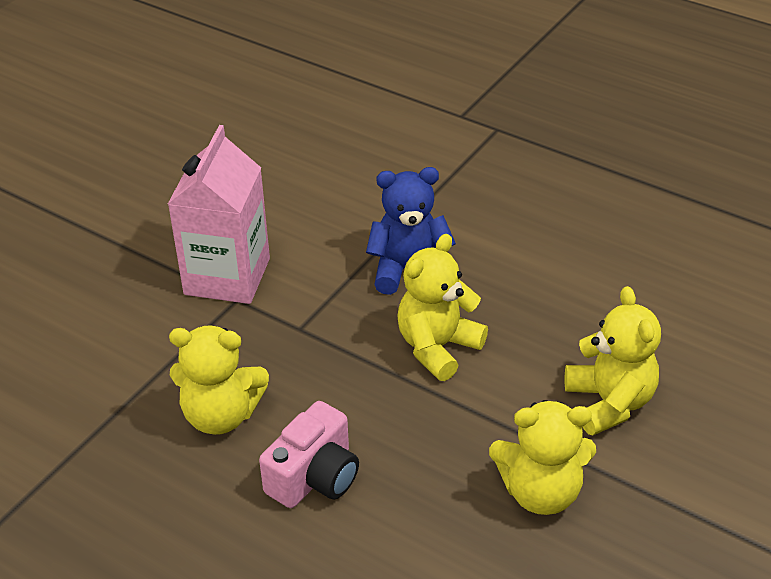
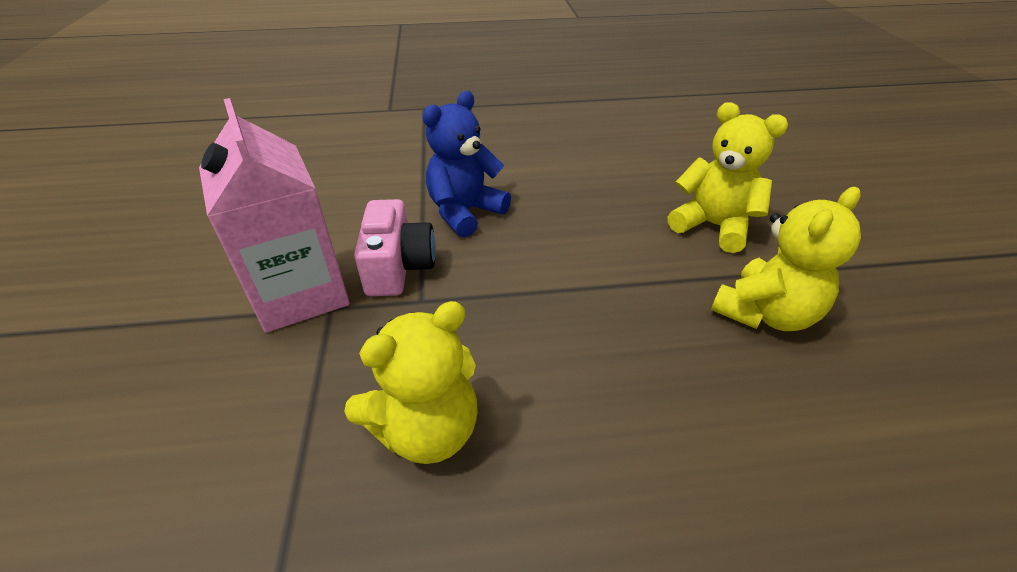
camera: 40 degrees left, 0 degrees up
(314, 477) = (590, 428): pink camera -> pink camera (398, 267)
(437, 347) = (554, 253): yellow teddy bear -> none

